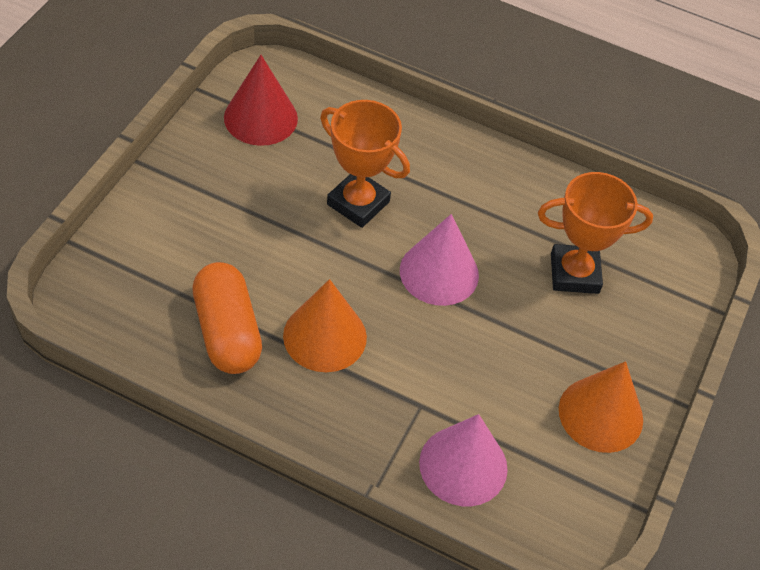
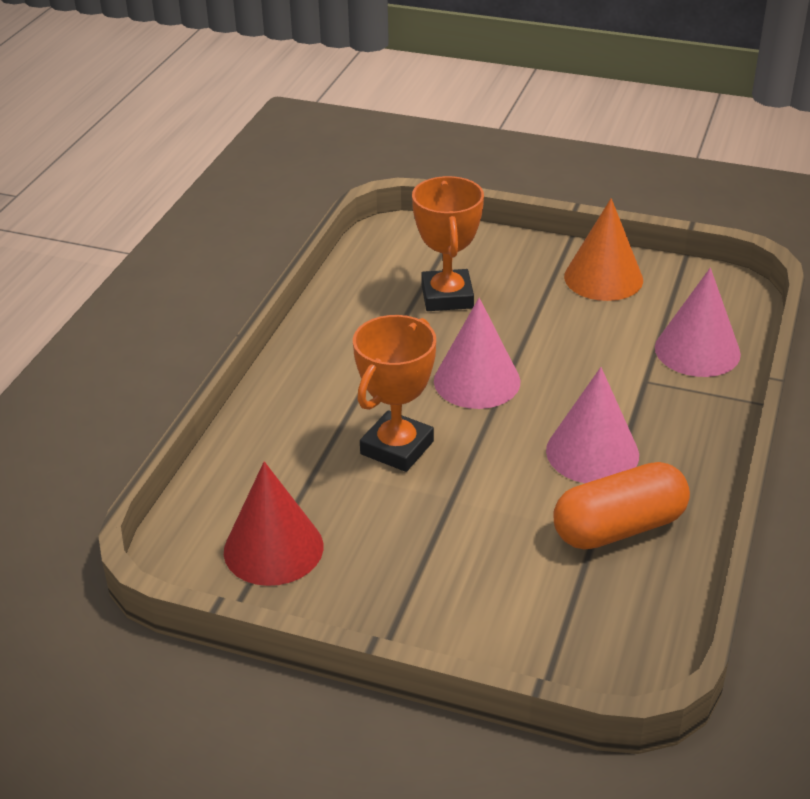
camera: 90 degrees left, 15 degrees down
(325, 336) = (592, 452): orange cone -> pink cone

